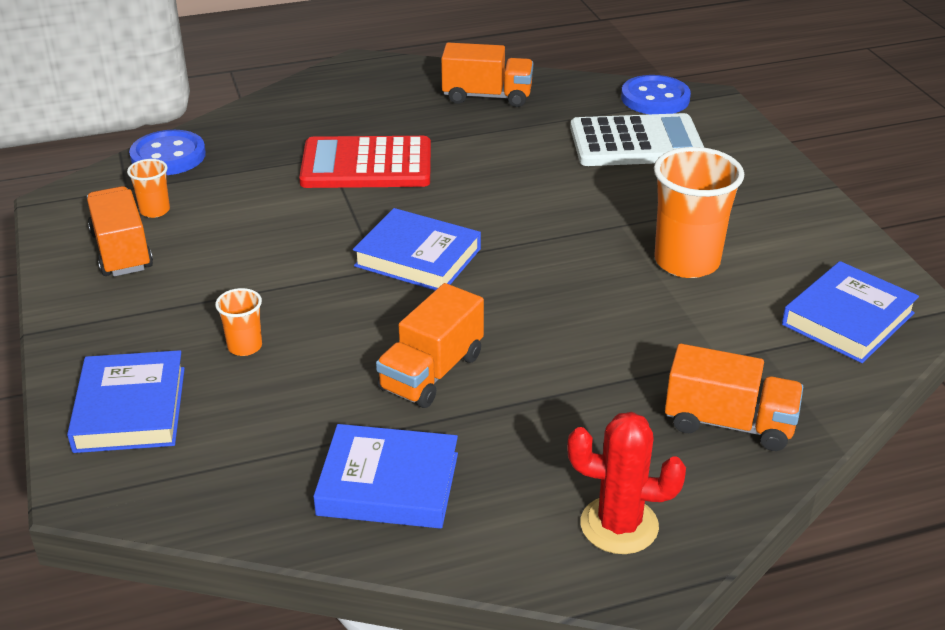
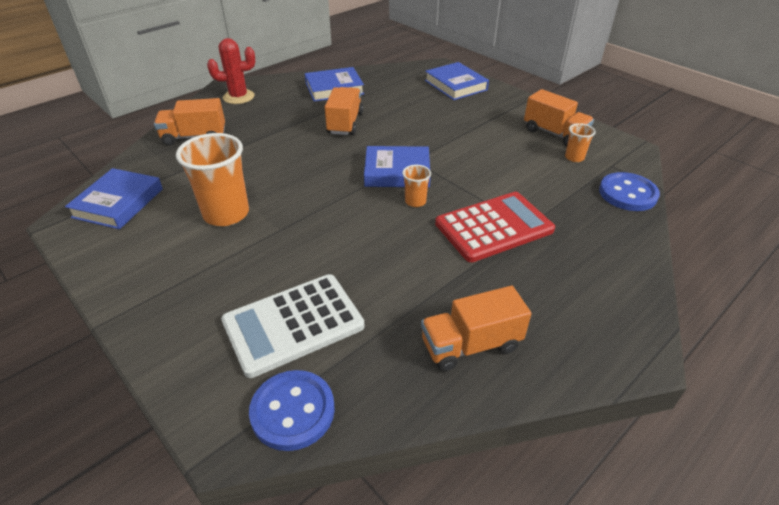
camera: 155 degrees right, 5 degrees up
(245, 346) = (438, 112): orange cup -> orange cup (415, 201)

